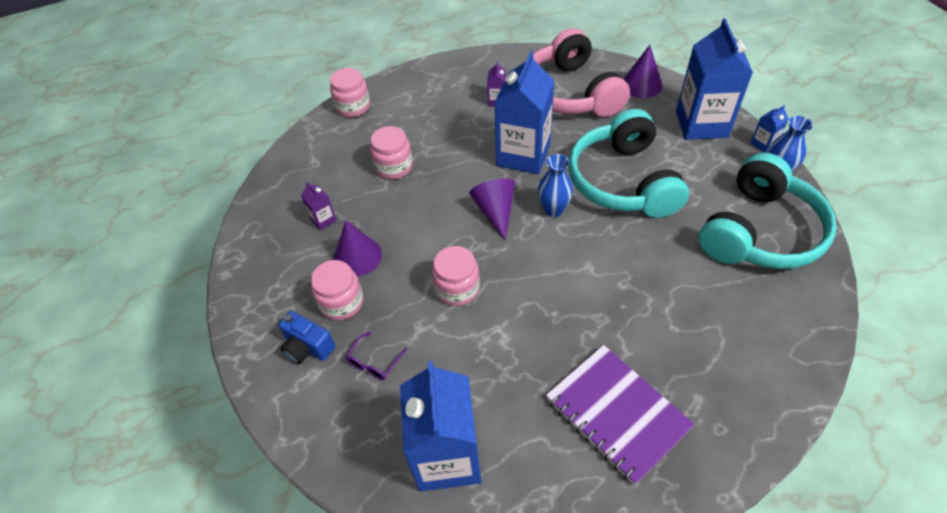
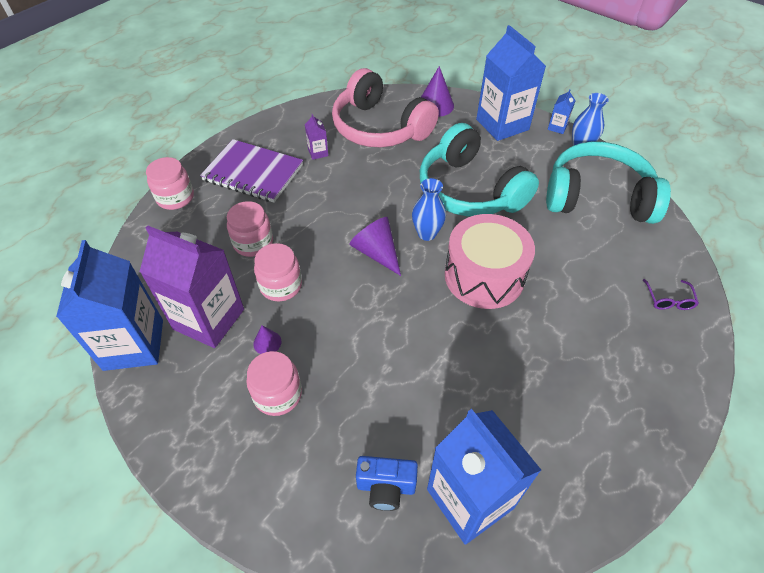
camera: 30 degrees left, 0 degrees up
(308, 347) = (268, 454): blue camera -> blue camera (386, 487)
(323, 219) = (209, 319): purple carton -> purple carton, size x2.40
(357, 256) = (267, 342): purple cone -> purple cone, size x0.53
(374, 361) = (346, 439): purple glasses -> purple glasses (668, 299)
(457, 288) = (384, 336): pink jar -> pink jar (281, 285)
(523, 155) = (371, 194): blue carton -> blue carton (134, 344)
(584, 268) = (484, 276): none -> pink drum
(617, 413) = (585, 390): purple notebook -> purple notebook (253, 173)
(760, 232) = (597, 197): turquoise headphones -> turquoise headphones turned 90 degrees counterclockwise

